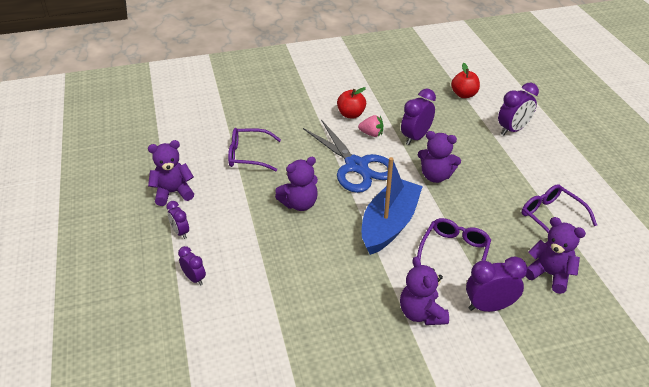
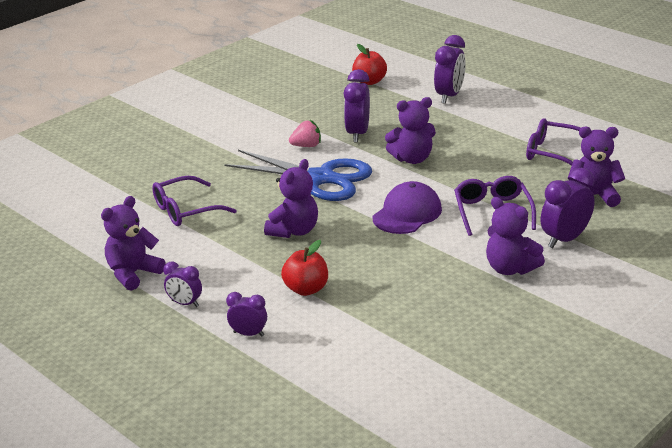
camera: 30 degrees left, 10 degrees down
(351, 114) = (265, 136): red apple -> red apple (306, 289)
(389, 224) = (407, 213): blue boat -> purple cap

